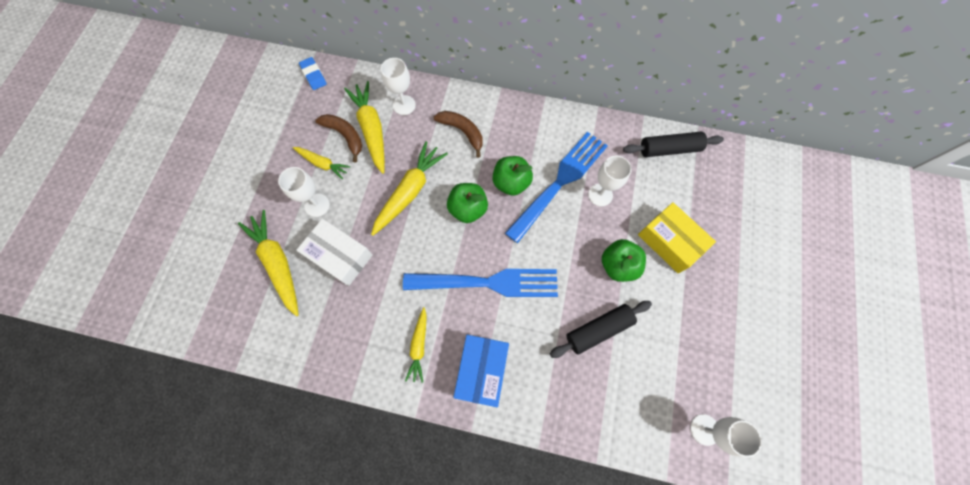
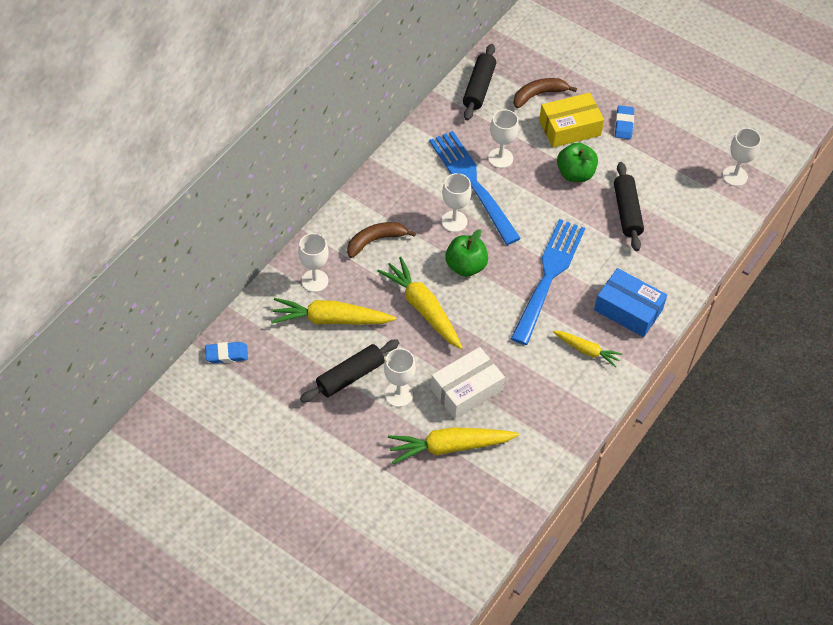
camera: 70 degrees left, 15 degrees down
(323, 164) = (350, 376): yellow carrot -> black rolling pin
(345, 136) = (325, 346): brown banana -> brown banana (538, 95)
(511, 183) = (454, 221): green apple -> white goblet
(704, 290) = (624, 124): none -> blue eraser

